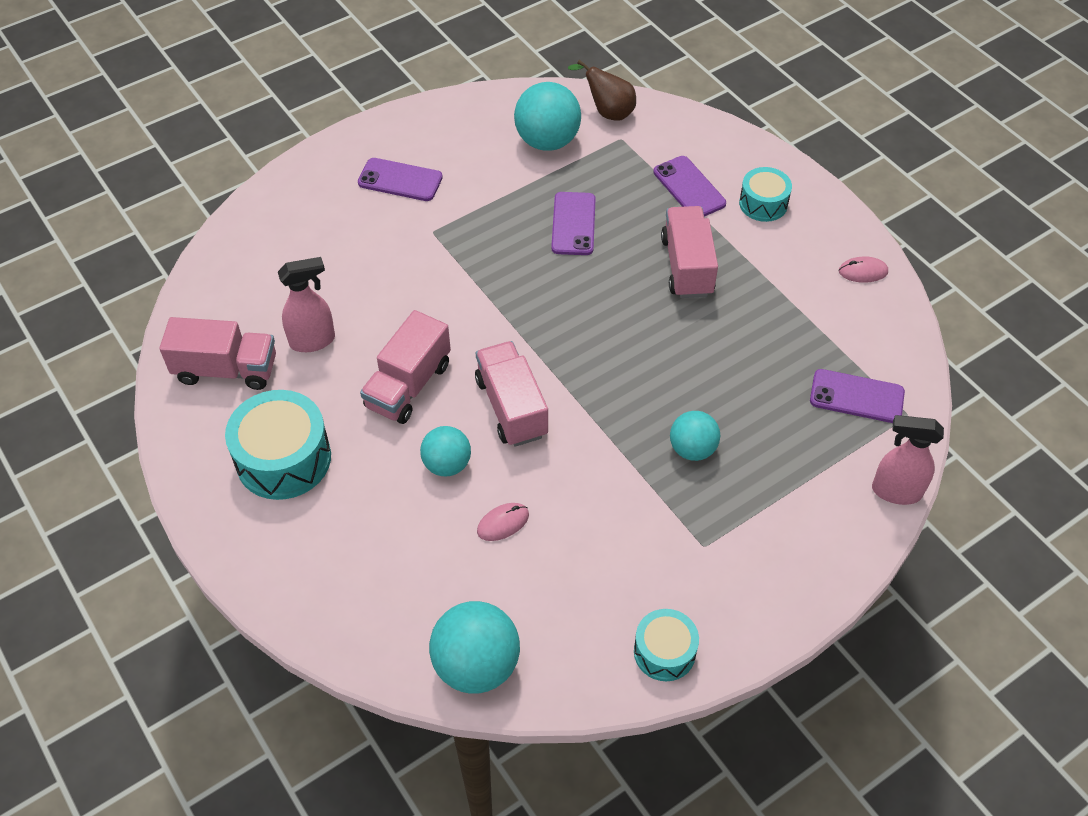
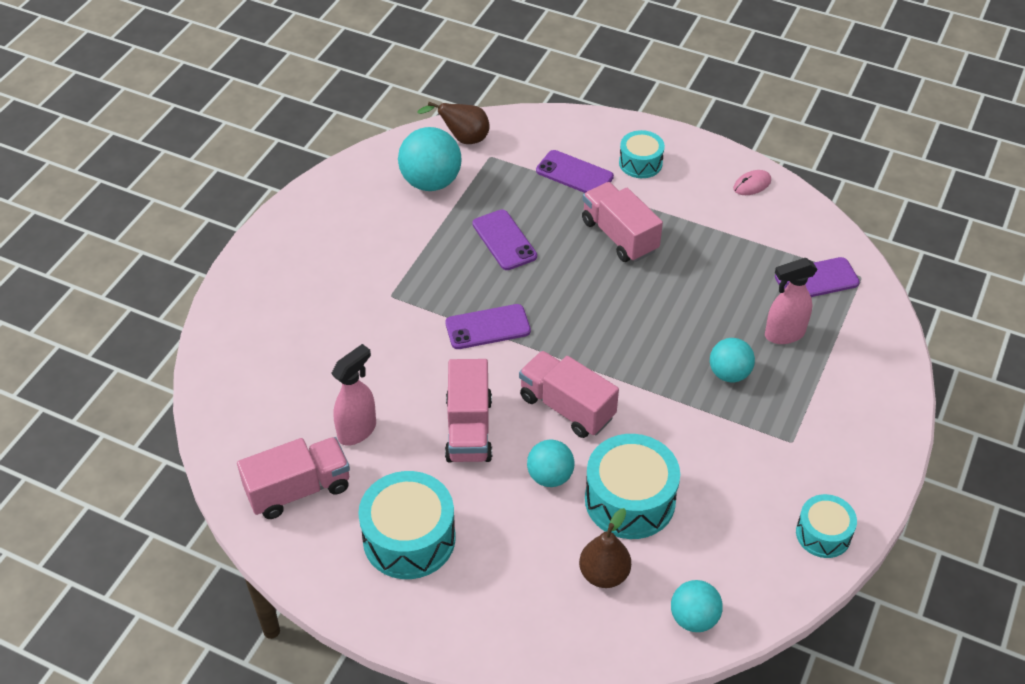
camera: 30 degrees left, 5 degrees down
(400, 180) = (329, 265): purple phone -> purple phone (488, 327)
(426, 579) = (604, 574): none -> brown pear
(476, 665) = (694, 618): turquoise ball -> turquoise ball, size x0.63
(503, 523) = (630, 500): pink mouse -> turquoise drum
(895, 491) = (893, 336): pink spray bottle -> pink spray bottle (784, 334)

